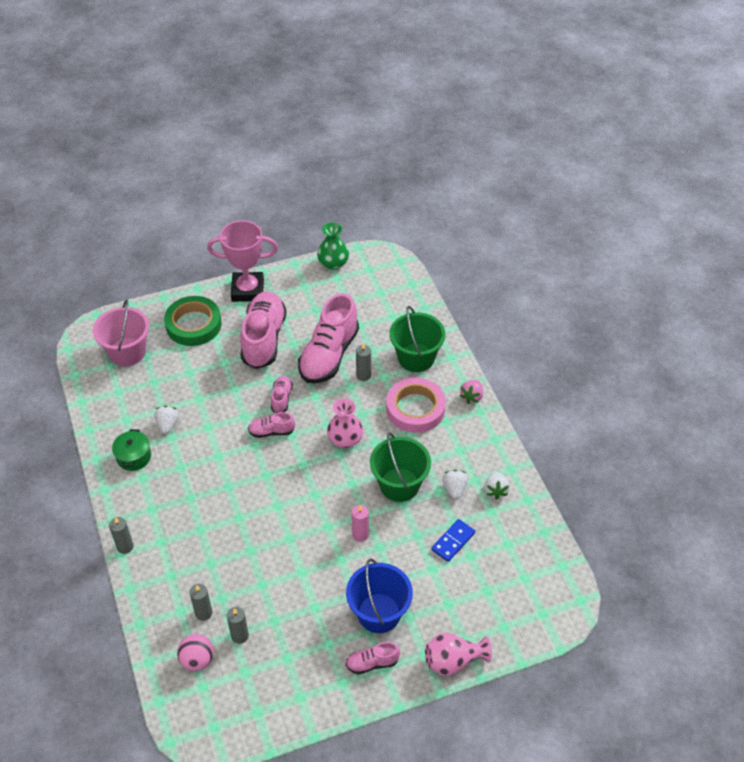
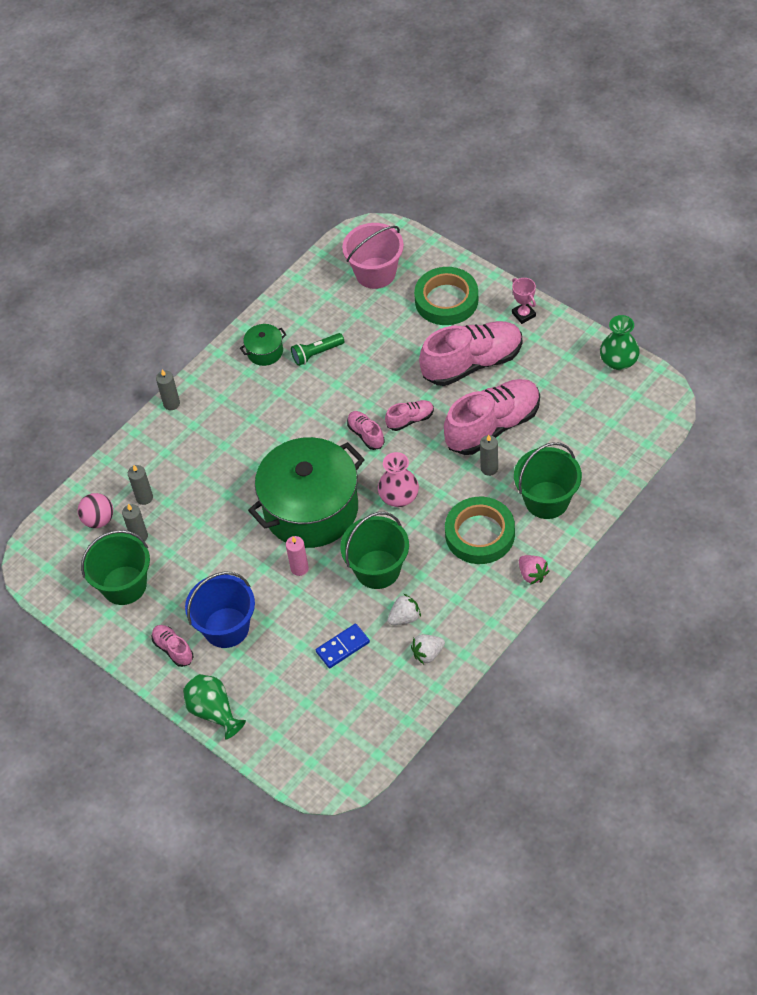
camera: 65 degrees right, 5 degrees up
(167, 425) = (316, 353): white strawberry -> green flashlight
(247, 290) = (523, 314): pink trophy -> pink trophy, size x0.48
(281, 671) = (124, 585): none -> green bucket
(311, 500) = (311, 509): none -> green pot
(329, 355) = (493, 426): pink shoe -> pink shoe turned 150 degrees clockwise
(415, 409) = (480, 534): pink tape -> green tape
(453, 541) = (342, 647): blue domino -> blue domino turned 45 degrees counterclockwise
(453, 661) = (214, 712): pink vase -> green vase
(471, 396) = (532, 574): pink strawberry -> pink strawberry turned 120 degrees counterclockwise

